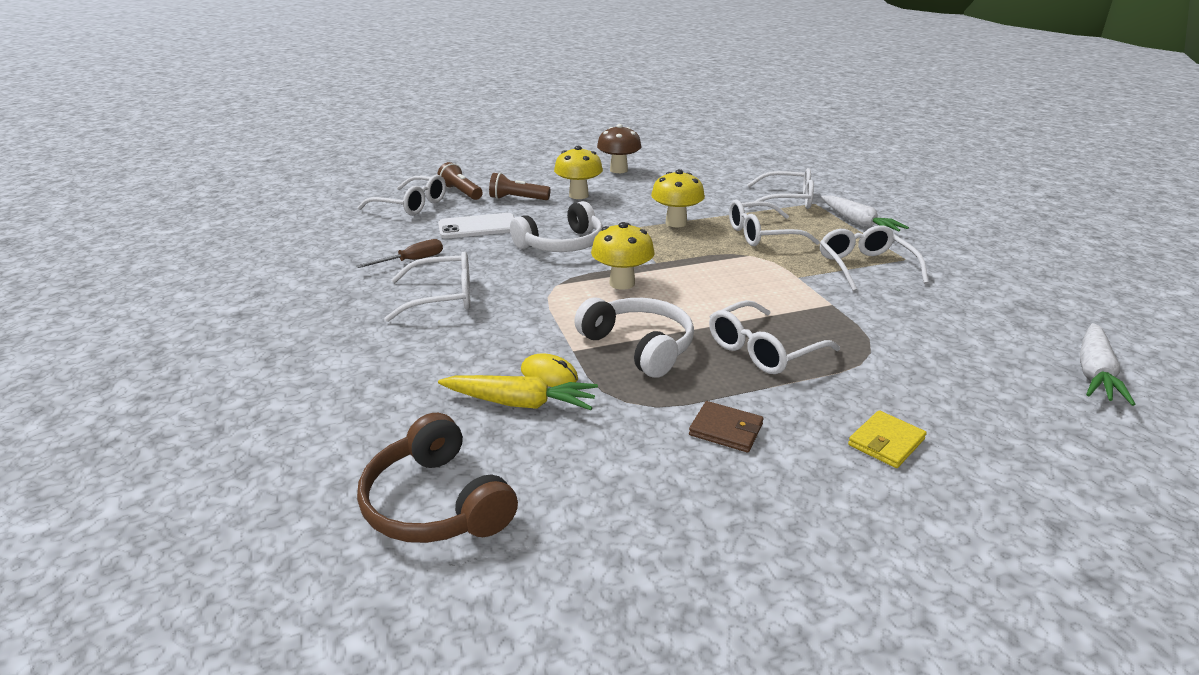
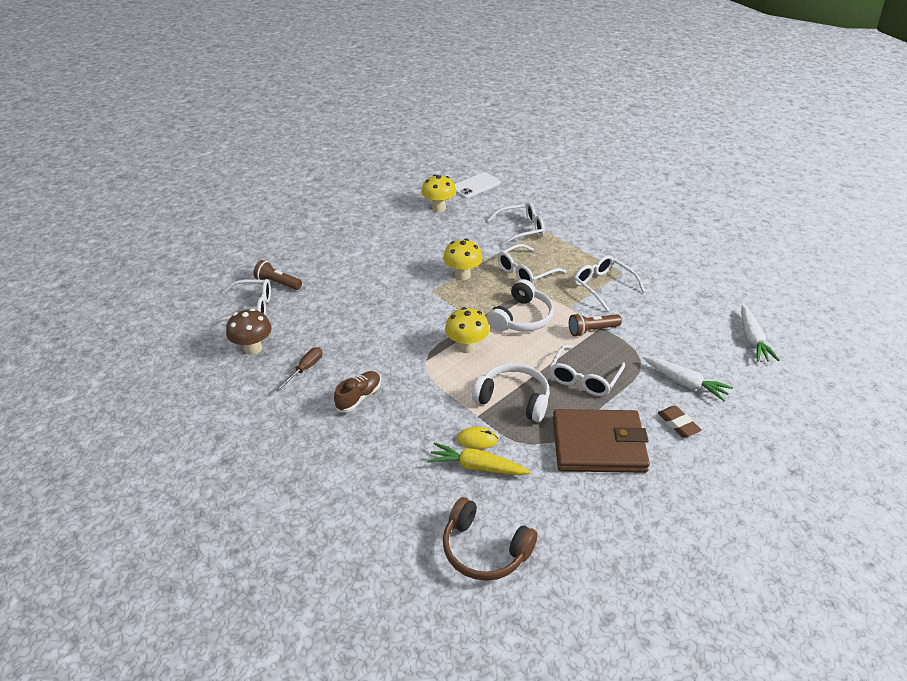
camera: 25 degrees left, 10 degrees up
(444, 297) = (359, 397): white glasses -> brown shoe
(478, 227) = (324, 319): white phone -> white phone (475, 186)
(517, 199) = (329, 279): brown flashlight -> brown flashlight (592, 330)
(520, 403) = (477, 467): yellow carrot -> yellow carrot turned 150 degrees counterclockwise
(562, 244) = (400, 321): white headphones -> white headphones (522, 318)
(578, 195) = (372, 263): yellow mushroom -> yellow mushroom (439, 208)
(618, 170) = (381, 224): brown mushroom -> brown mushroom (253, 348)
(726, 430) = (598, 445): brown wallet -> brown wallet, size x2.41
(858, 223) = (578, 243): white carrot -> white carrot (685, 383)
(886, 442) = (678, 424): yellow wallet -> brown eraser

